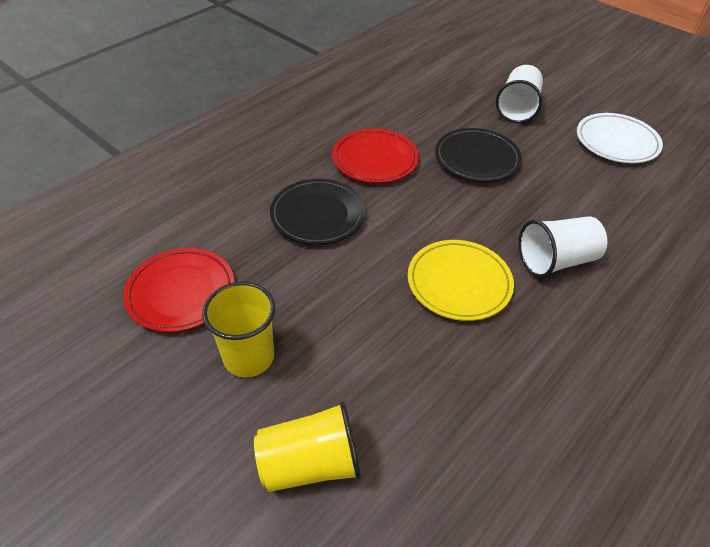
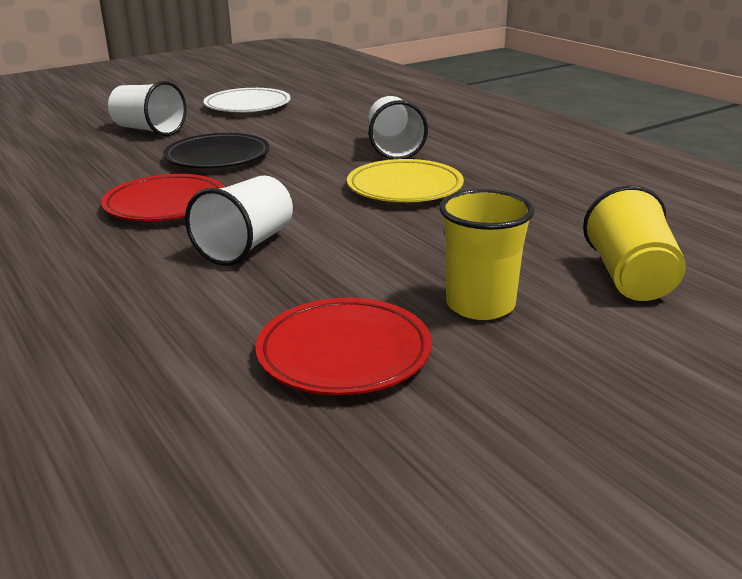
camera: 75 degrees left, 20 degrees down
(318, 215) = (246, 246): black plate -> white cup

